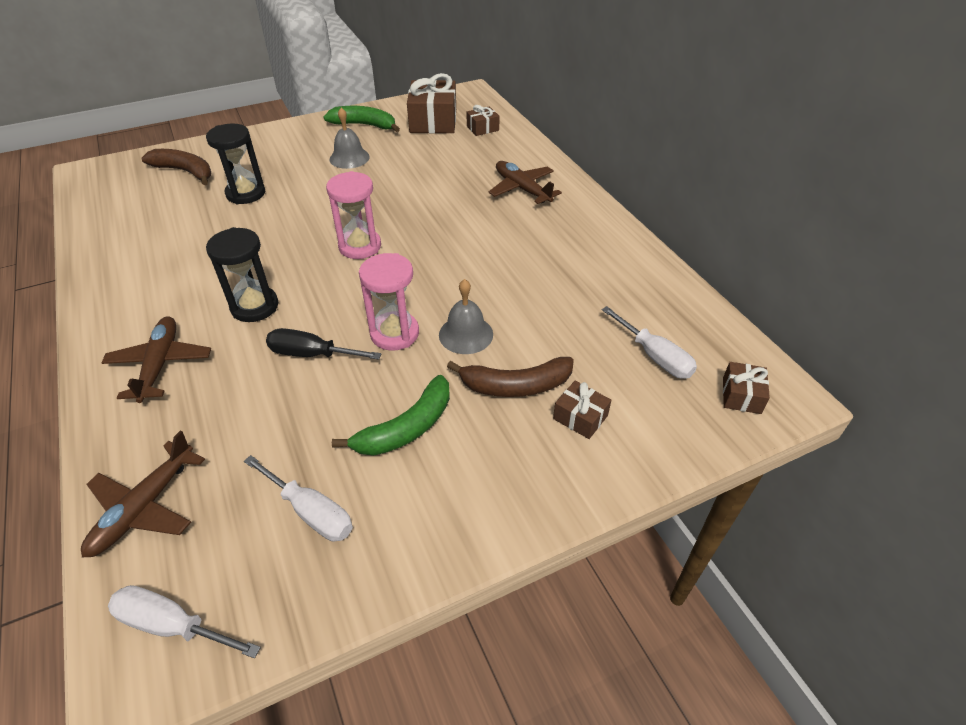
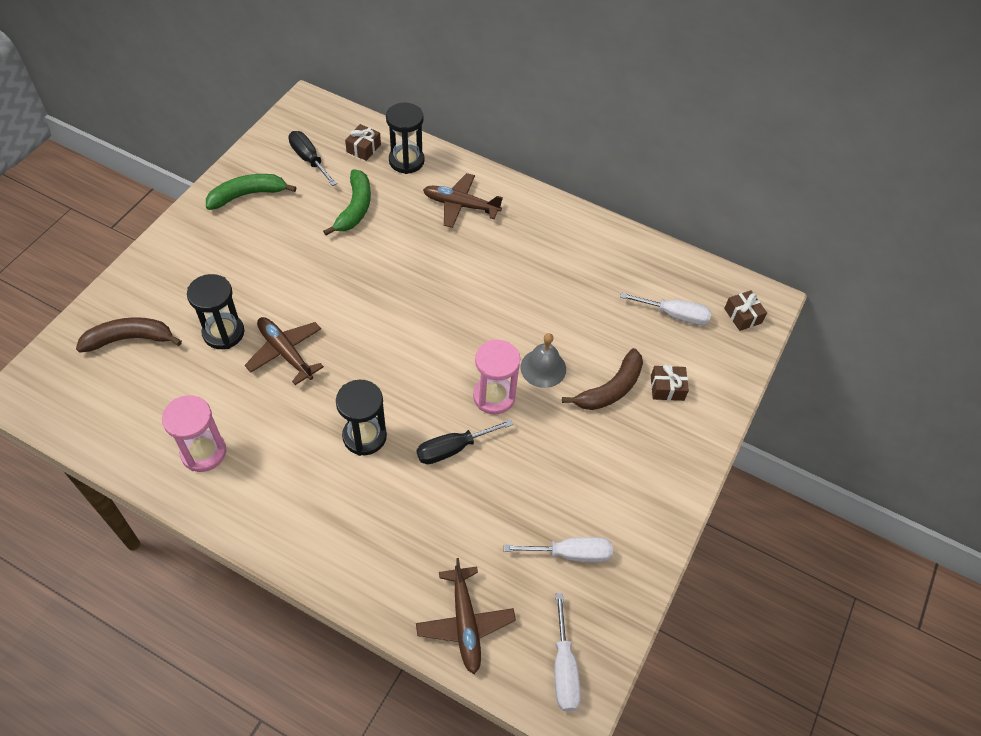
camera: 40 degrees left, 10 degrees up
(160, 365) = (349, 527): brown plane -> brown plane (286, 353)
(173, 625) = (564, 668): white screwdriver -> white screwdriver turned 75 degrees counterclockwise
(349, 158) = (276, 243): grey bell -> none
(360, 246) = (387, 334): pink hourglass -> pink hourglass (203, 452)
(406, 428) = (572, 462): green banana -> green banana (355, 208)
(433, 121) = (309, 159): brown gift -> black screwdriver
(508, 146) = (406, 161): none -> black hourglass

